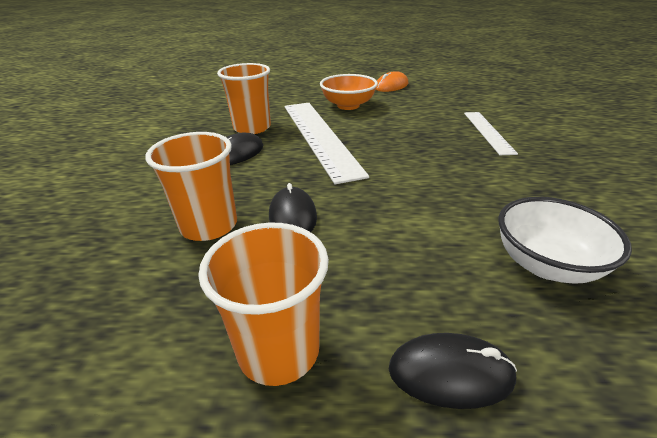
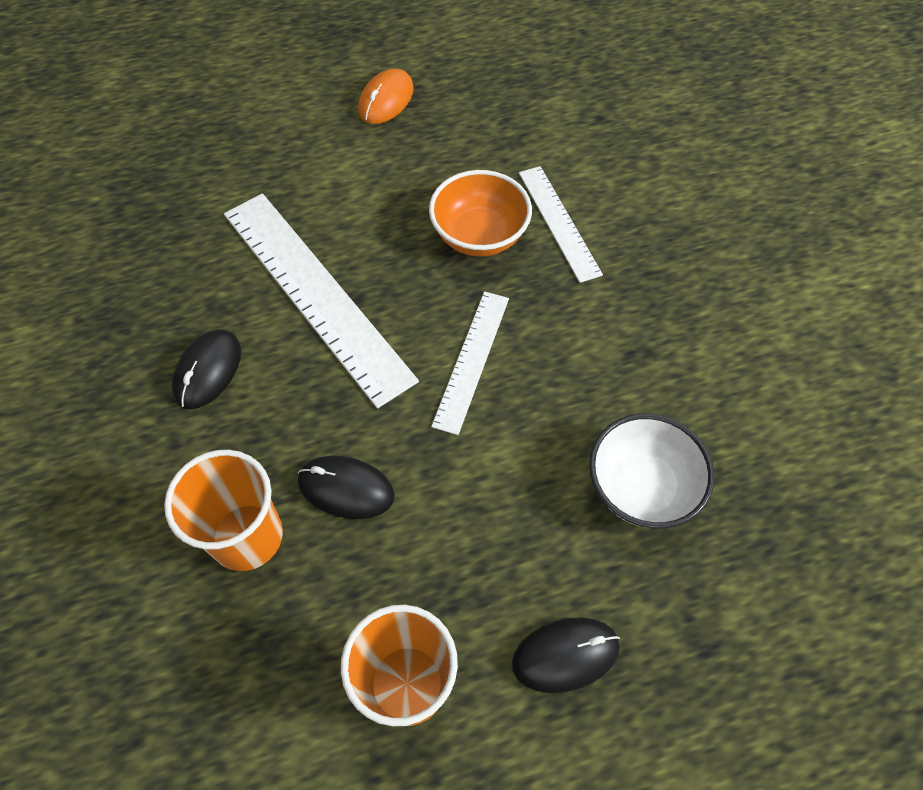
camera: 20 degrees left, 25 degrees up
(252, 128) = (197, 293): orange cup -> none
(292, 216) = (346, 488): black mouse -> black mouse turned 45 degrees counterclockwise
(348, 105) = (331, 186): orange bowl -> orange bowl (479, 235)
(410, 175) = (471, 360): none -> white ruler

